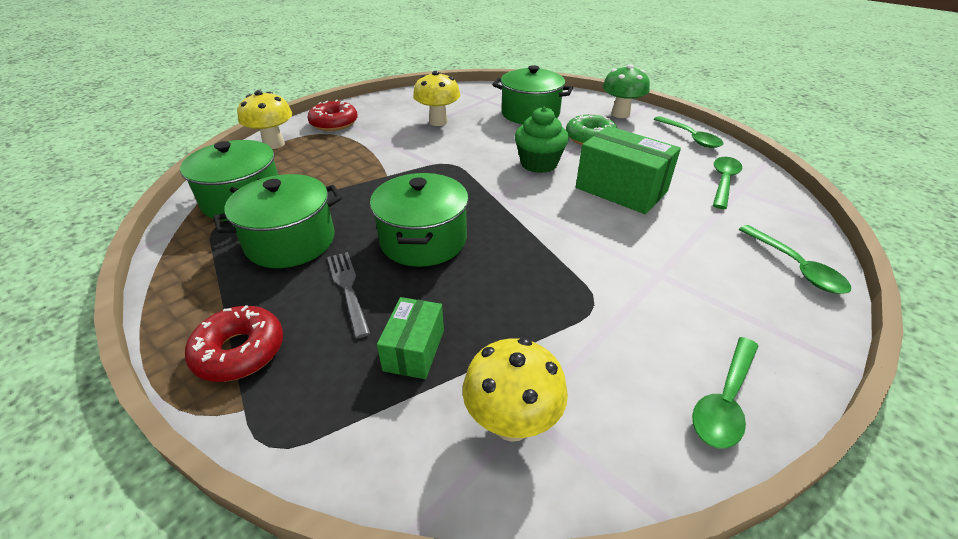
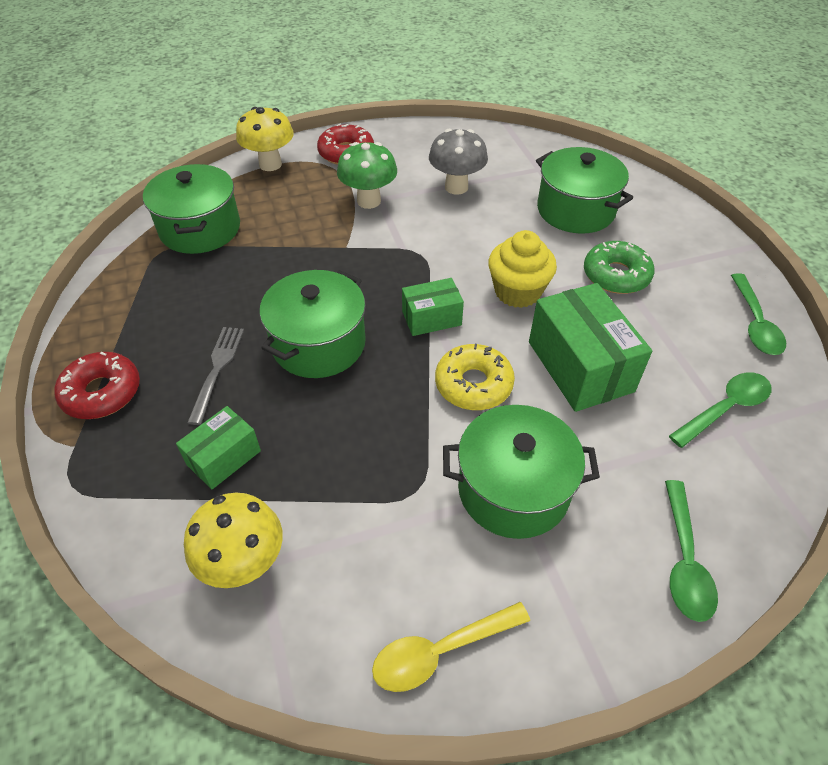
camera: 30 degrees right, 10 degrees up
(291, 241) = (207, 295): green pot -> green pot (513, 489)
(438, 122) = (456, 187): yellow mushroom -> grey mushroom
(495, 196) = (431, 318): none -> green box
(539, 164) = (517, 292): green cupcake -> yellow cupcake
(565, 223) = (473, 384): none -> yellow donut
(620, 114) = (695, 250): green mushroom -> green mushroom (369, 201)
(724, 401) = (440, 651): green spoon -> yellow spoon

